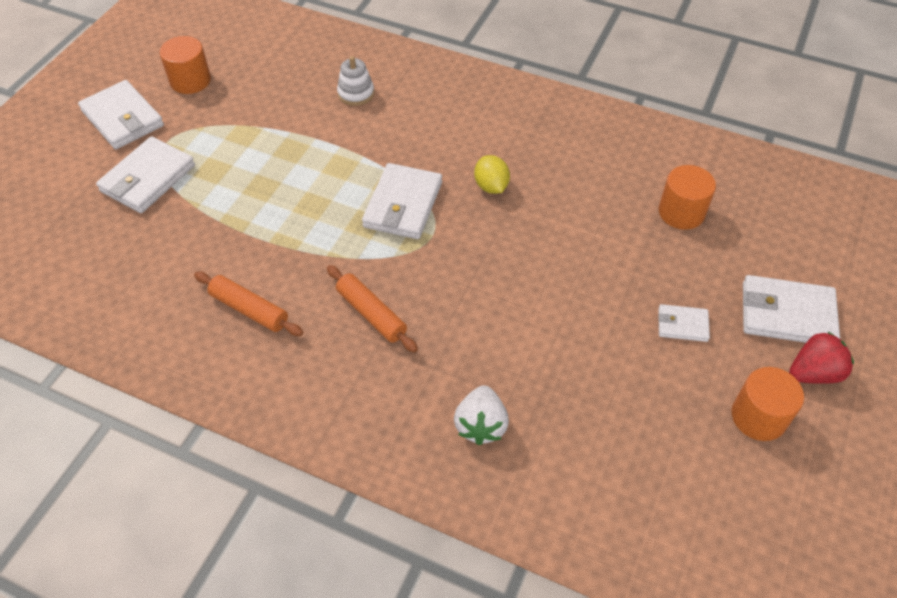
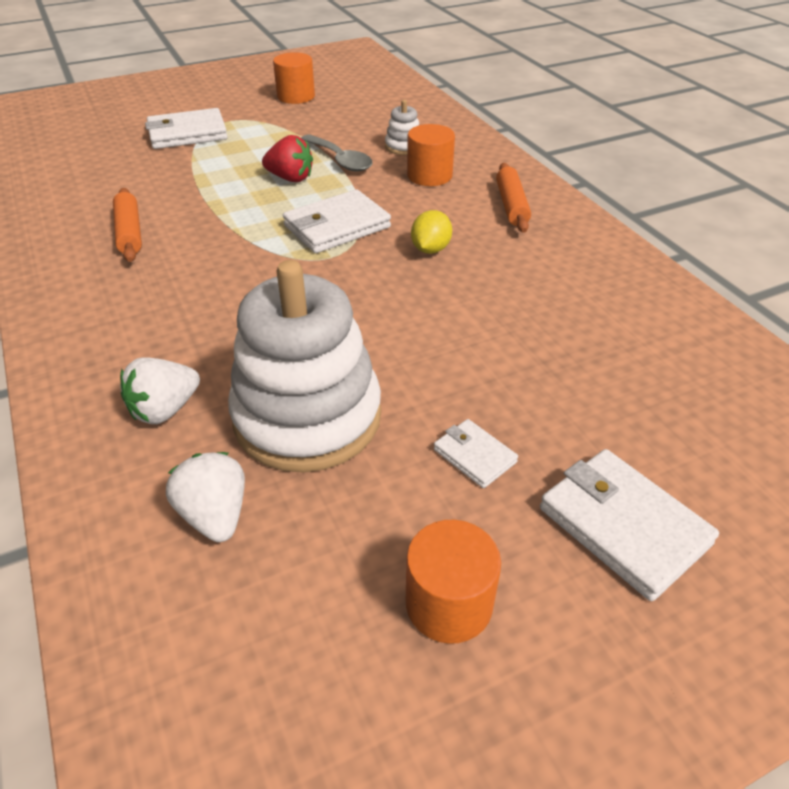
camera: 40 degrees right, 10 degrees down
(123, 118) = (223, 99): white wallet -> none
(323, 136) = (340, 160): none -> grey spoon
(371, 314) = (205, 281): orange rolling pin -> orange rolling pin (511, 205)
(569, 366) = (307, 417): none -> white stacking toy
(598, 463) = (215, 515): none -> white strawberry
(681, 212) = (605, 361): orange cylinder -> orange cylinder (429, 175)
(813, 373) = (584, 610): red strawberry -> red strawberry (290, 178)

